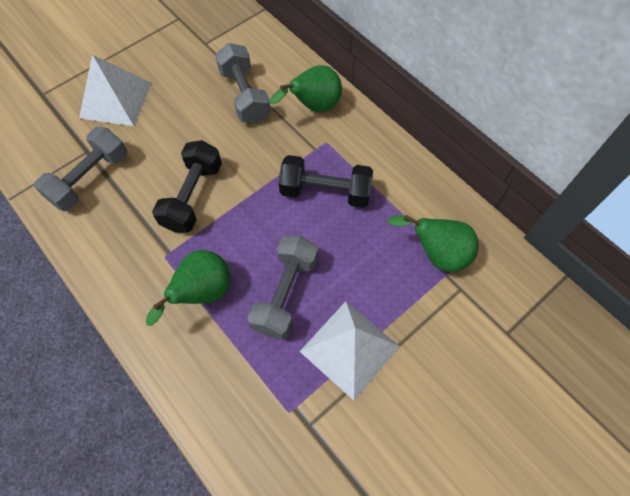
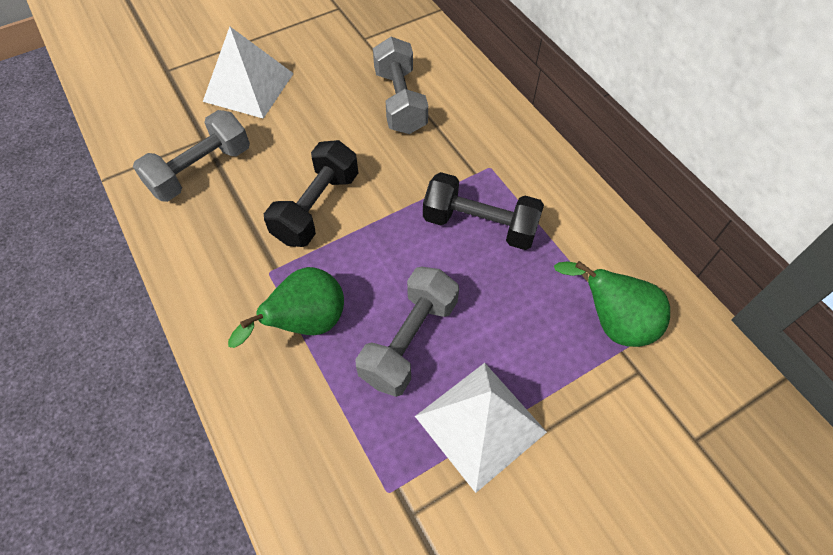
camera: 10 degrees right, 5 degrees down
(313, 107) = (481, 125): green pear -> none

